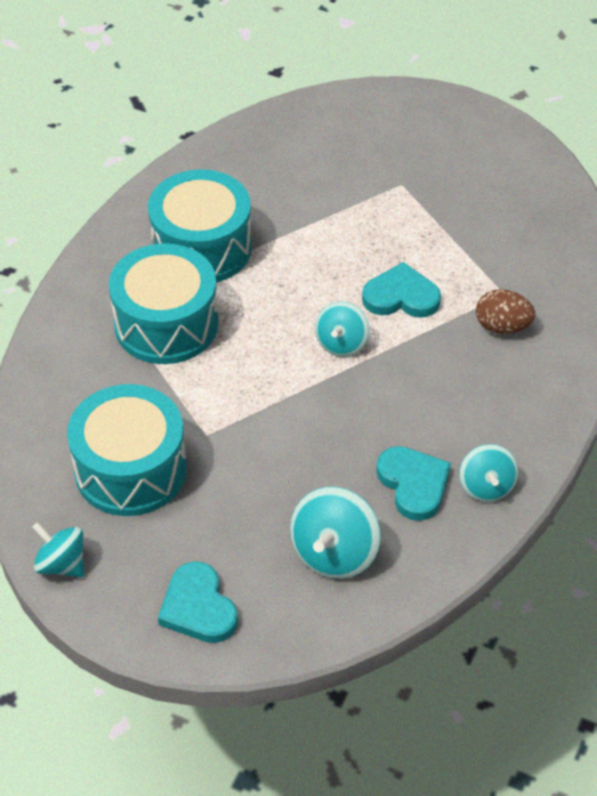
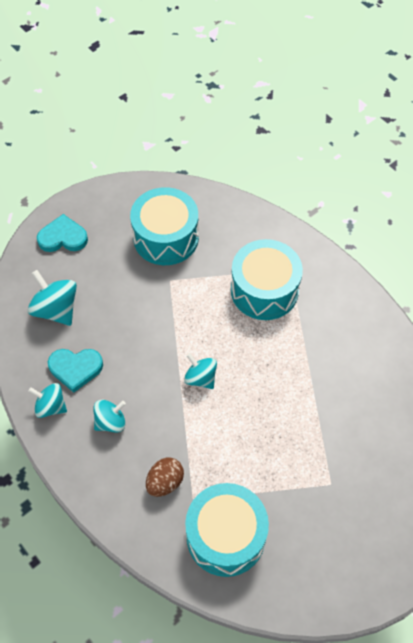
camera: 115 degrees right, 10 degrees up
(61, 564) = (124, 191): turquoise spinning top -> turquoise spinning top (110, 422)
(202, 247) = (322, 332): turquoise drum -> turquoise drum (226, 536)
(401, 296) = (222, 431): turquoise heart -> none

